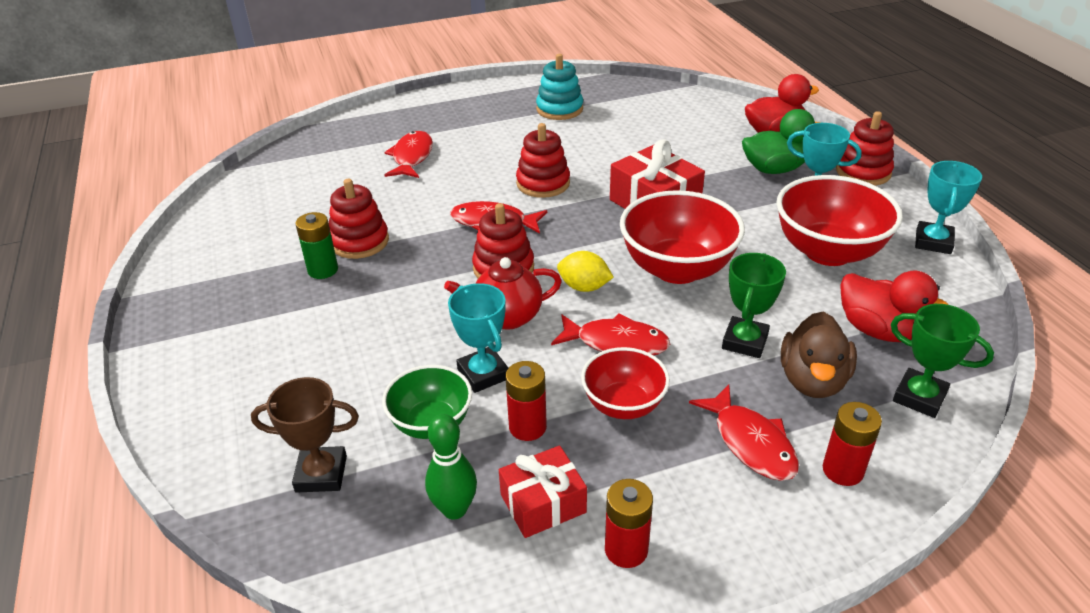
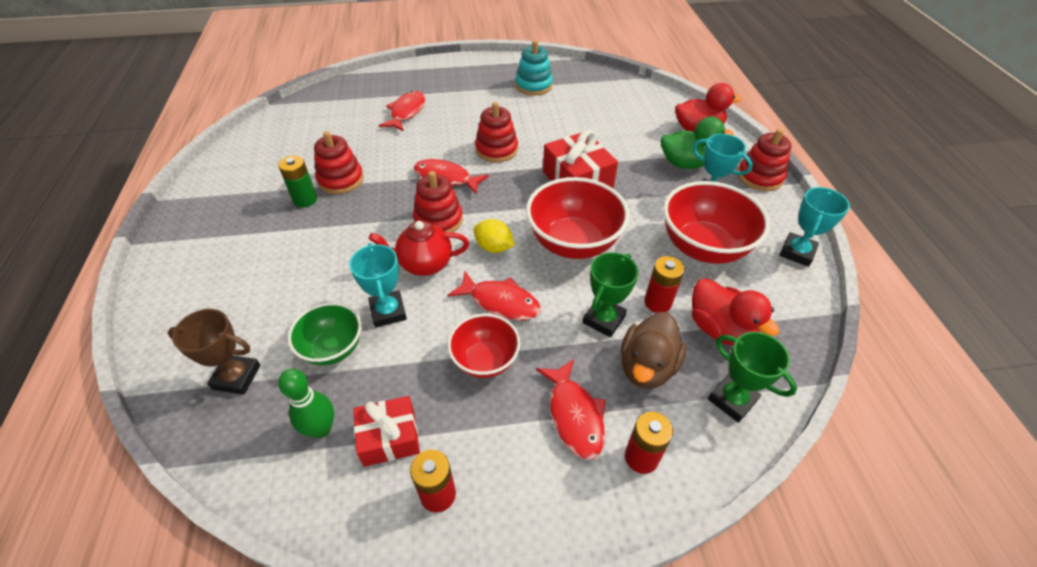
camera: 10 degrees right, 10 degrees up
(527, 427) = (404, 366): red battery -> red battery (657, 302)

